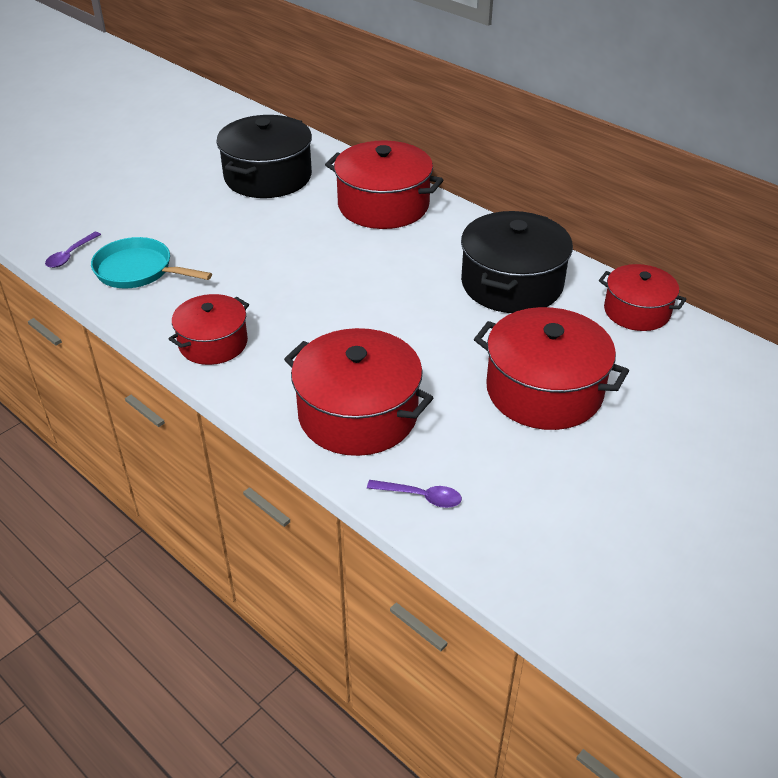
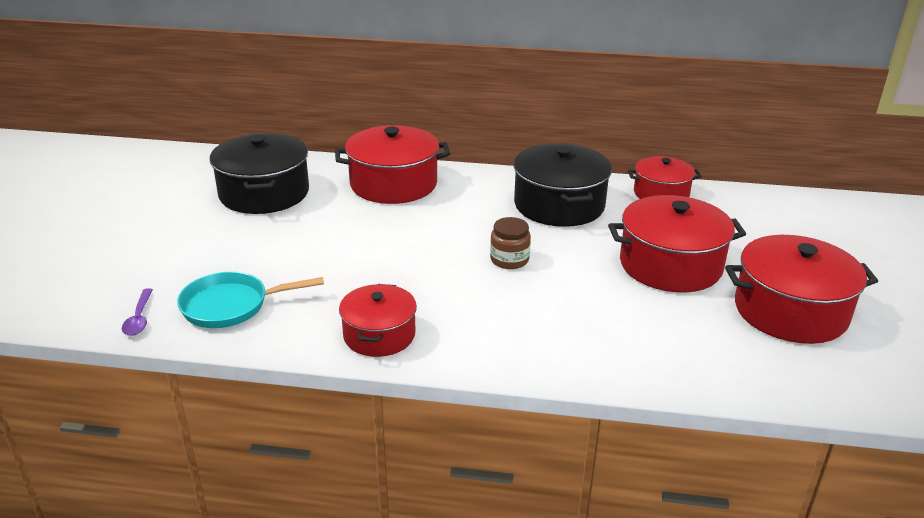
camera: 35 degrees left, 10 degrees down
(358, 414) = (566, 336): red pot -> red pot (790, 311)
(397, 321) = (509, 260): none -> brown jar
(420, 496) = (684, 371): purple spoon -> none

